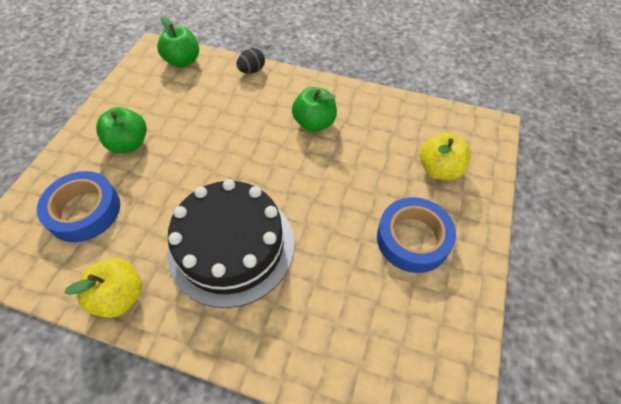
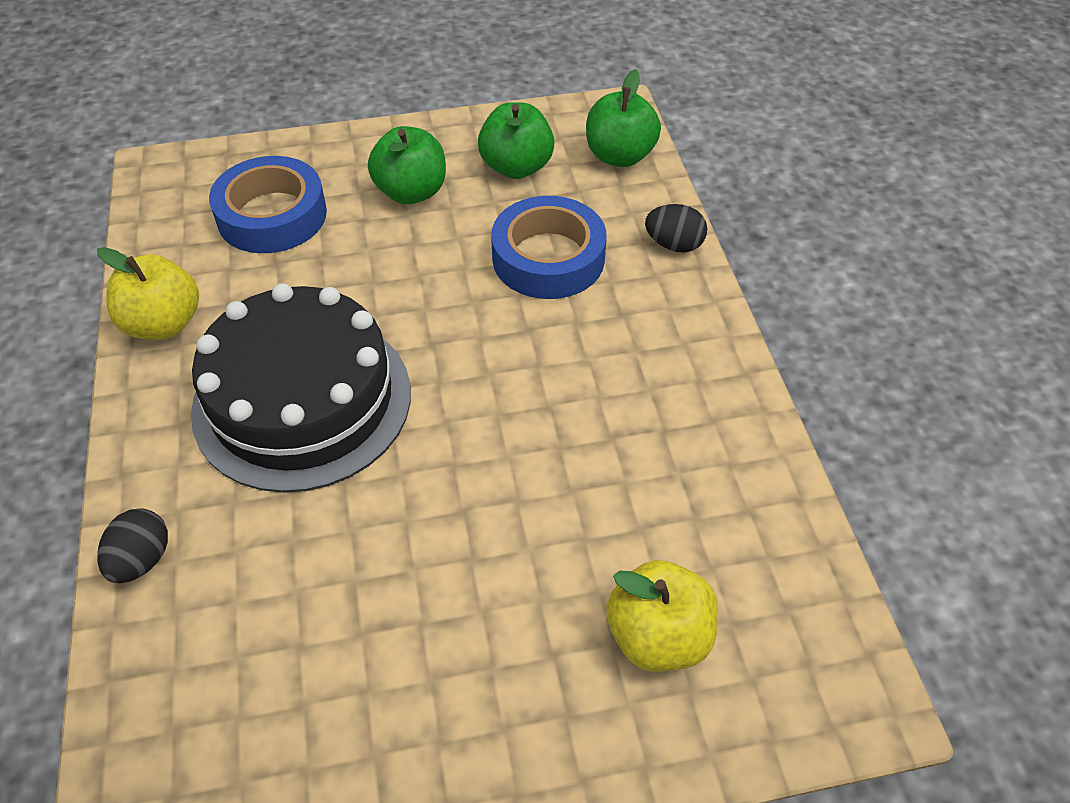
camera: 60 degrees right, 5 degrees down
(284, 362) = (142, 560): none -> black egg
(314, 123) = (622, 386): green apple -> green apple (516, 167)
(413, 239) = (460, 652): blue tape -> blue tape (548, 258)

